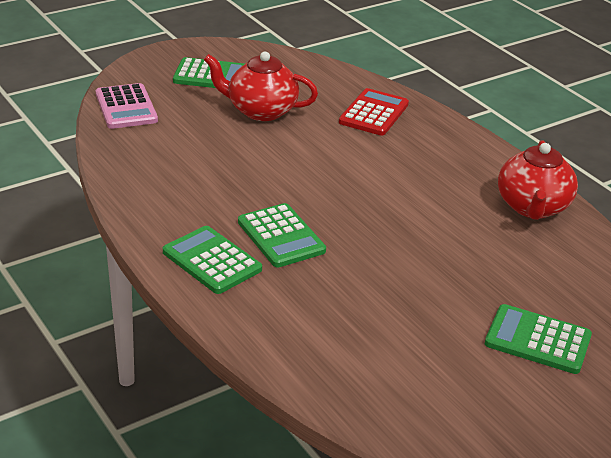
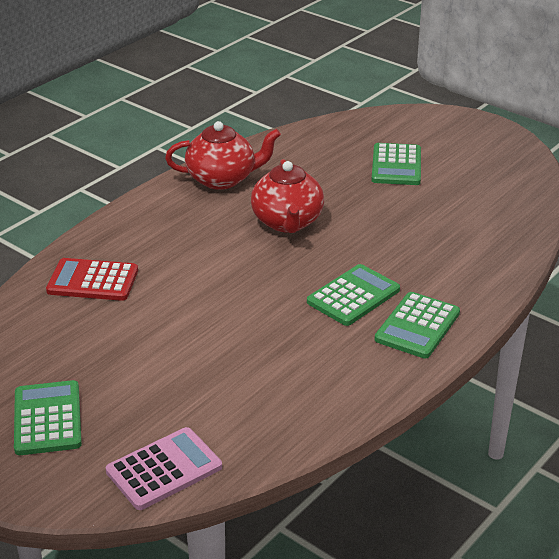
camera: 105 degrees left, 0 degrees up
(261, 111) = (122, 358): red teapot -> red teapot (287, 222)

